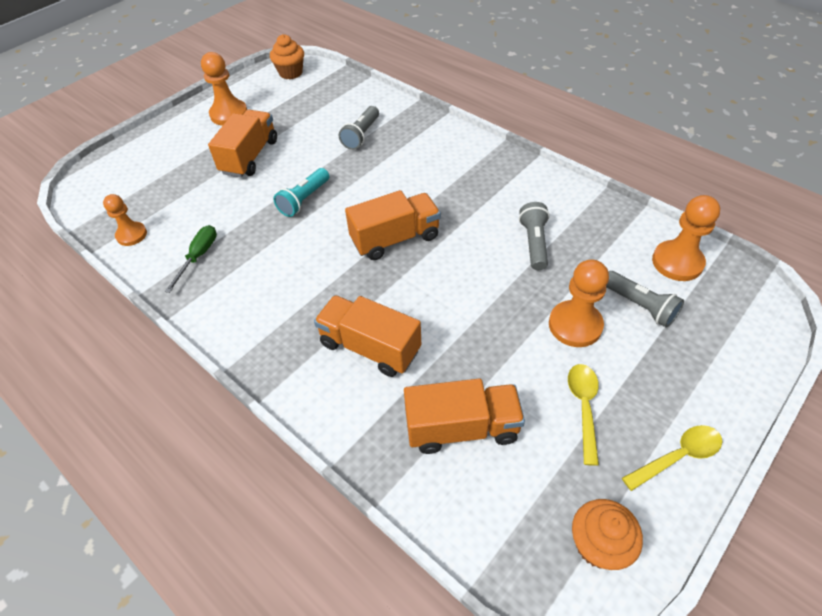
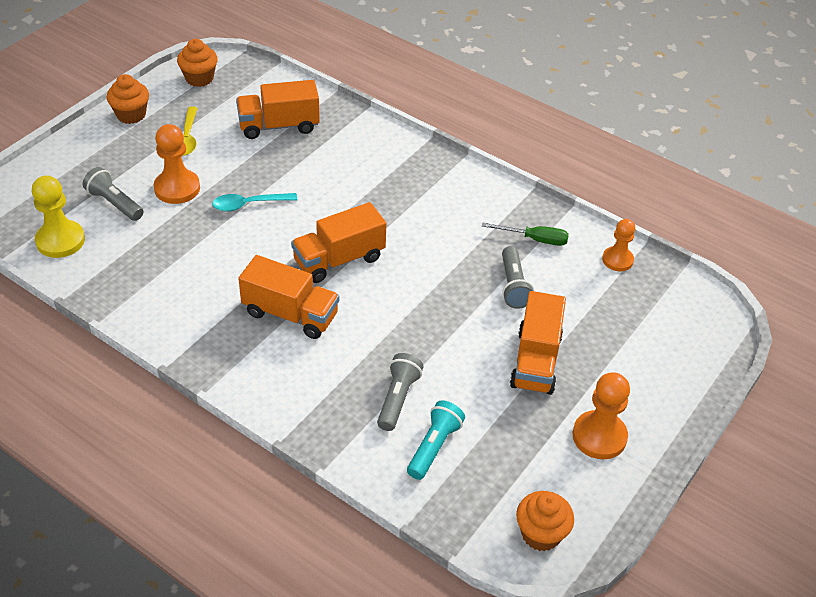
camera: 170 degrees right, 5 degrees down
(198, 257) = (534, 239): green screwdriver -> green screwdriver turned 90 degrees counterclockwise
(304, 200) = (447, 302): turquoise flashlight -> turquoise flashlight (434, 447)
(370, 347) = (352, 171): orange truck -> orange truck (290, 314)
(489, 302) = (248, 205): none -> turquoise spoon
(534, 243) = (196, 257): grey flashlight -> grey flashlight (513, 286)
(677, 262) = (60, 240): orange pawn -> yellow pawn
(677, 456) = (131, 115): yellow spoon -> orange cupcake

